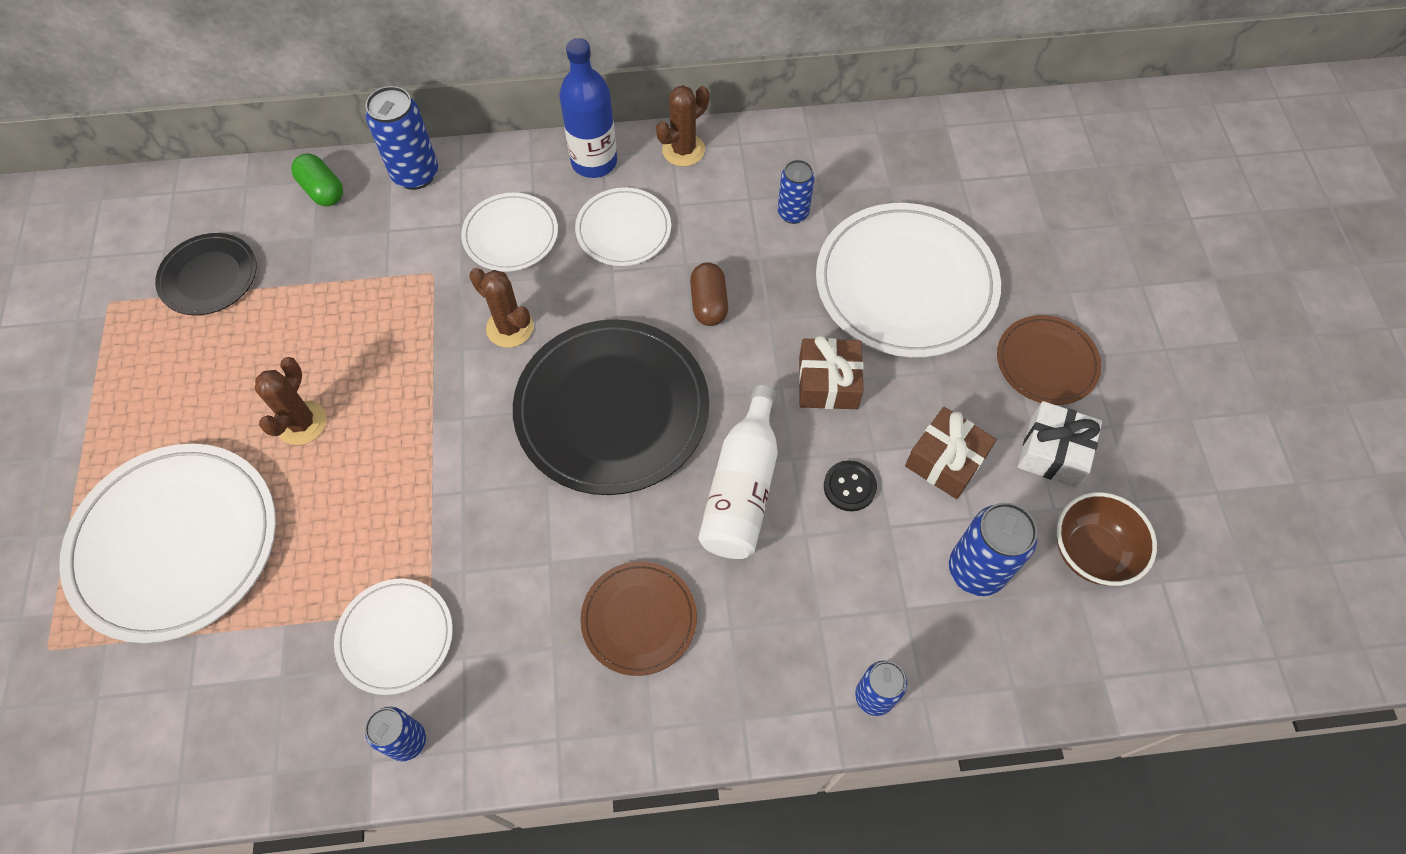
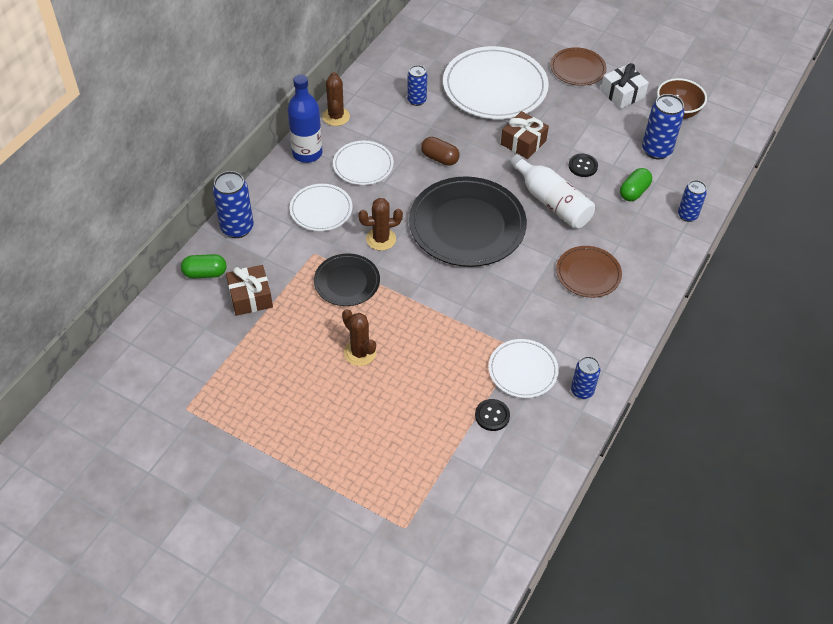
camera: 55 degrees left, 10 degrees down
(175, 543) = (387, 441): white plate -> none
(209, 277) = (215, 352): black plate -> black plate (347, 282)
(290, 645) = (492, 415): none -> black button
(858, 588) = (634, 191): none -> green capsule
(945, 460) = (597, 128): brown gift -> brown gift (250, 297)

